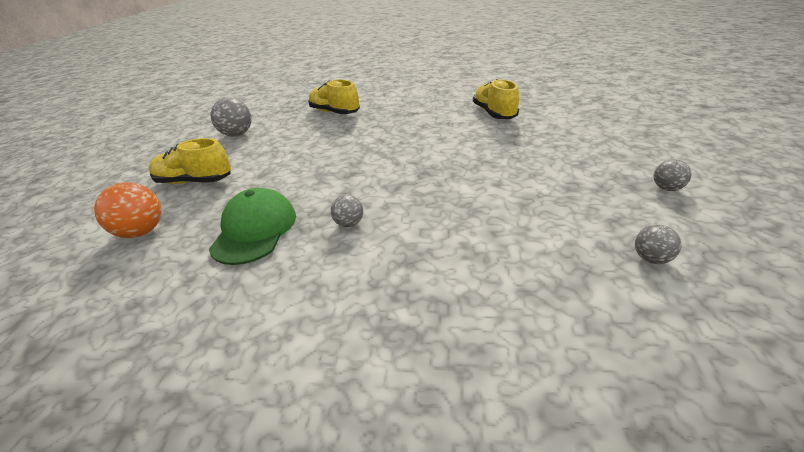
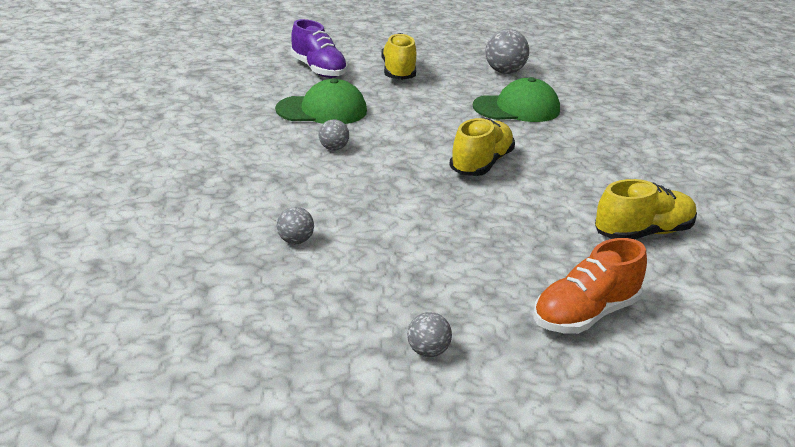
camera: 75 degrees right, 5 degrees down
(141, 232) = (318, 70): orange ball -> purple shoe
(308, 135) = (517, 108): none -> green cap
(334, 112) = (592, 116): yellow shoe -> yellow shoe (481, 164)
(591, 136) = (585, 314): none -> orange shoe
(651, 259) = (278, 306): grey ball -> grey ball (295, 241)

